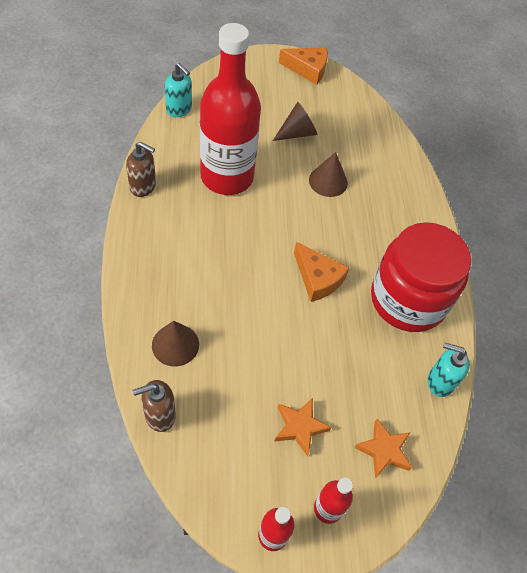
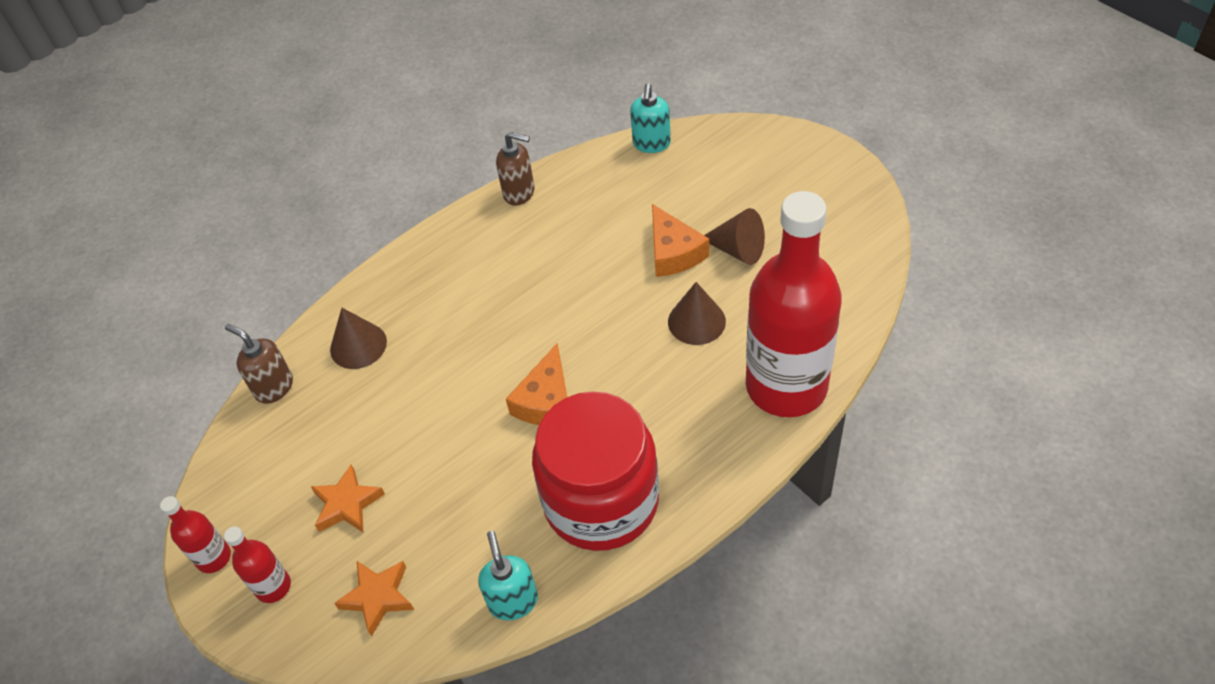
camera: 65 degrees right, 5 degrees down
(143, 186) = (519, 193): brown soap dispenser -> brown soap dispenser turned 60 degrees counterclockwise
(227, 177) = (603, 240): red bottle -> red bottle (786, 386)
(307, 69) = (852, 192): orange cheese -> orange cheese (673, 252)

